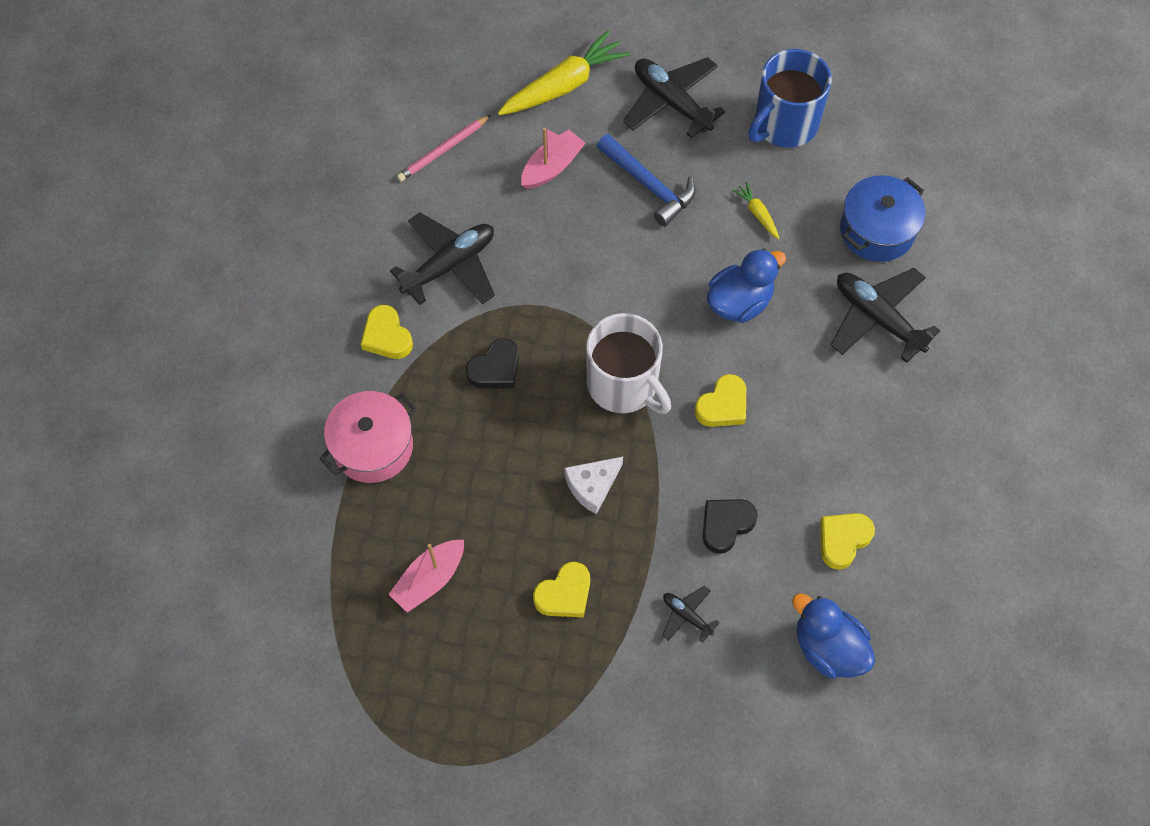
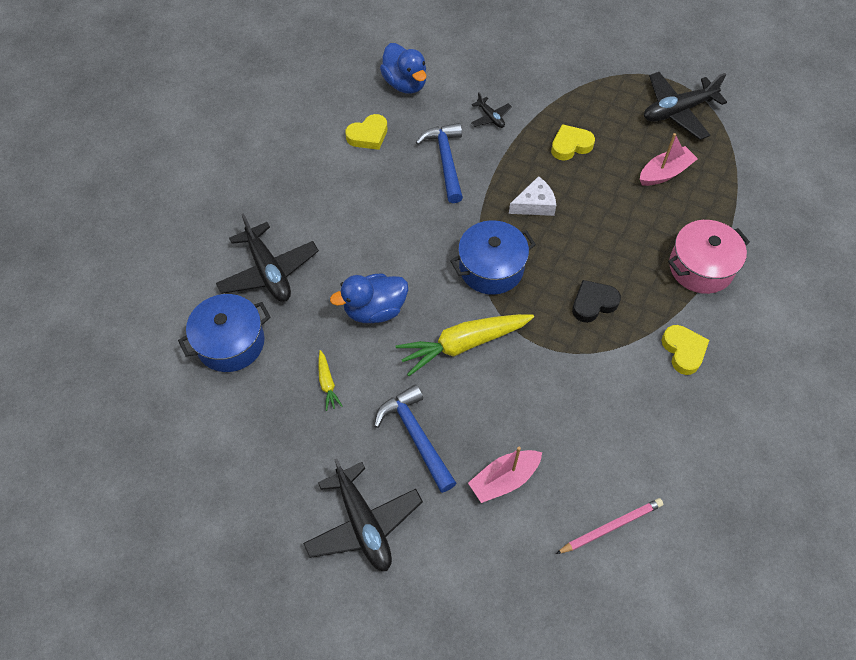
camera: 165 degrees left, 5 degrees down
(450, 265) = (620, 402): black plane -> black plane (677, 111)
(564, 85) = (468, 575): yellow carrot -> yellow carrot (463, 344)
(623, 384) = (491, 268): white mug -> blue pot
(723, 405) = (418, 236): yellow heart -> none
(726, 525) = (445, 161): black heart -> blue hammer
(784, 124) = (262, 469): blue mug -> none

